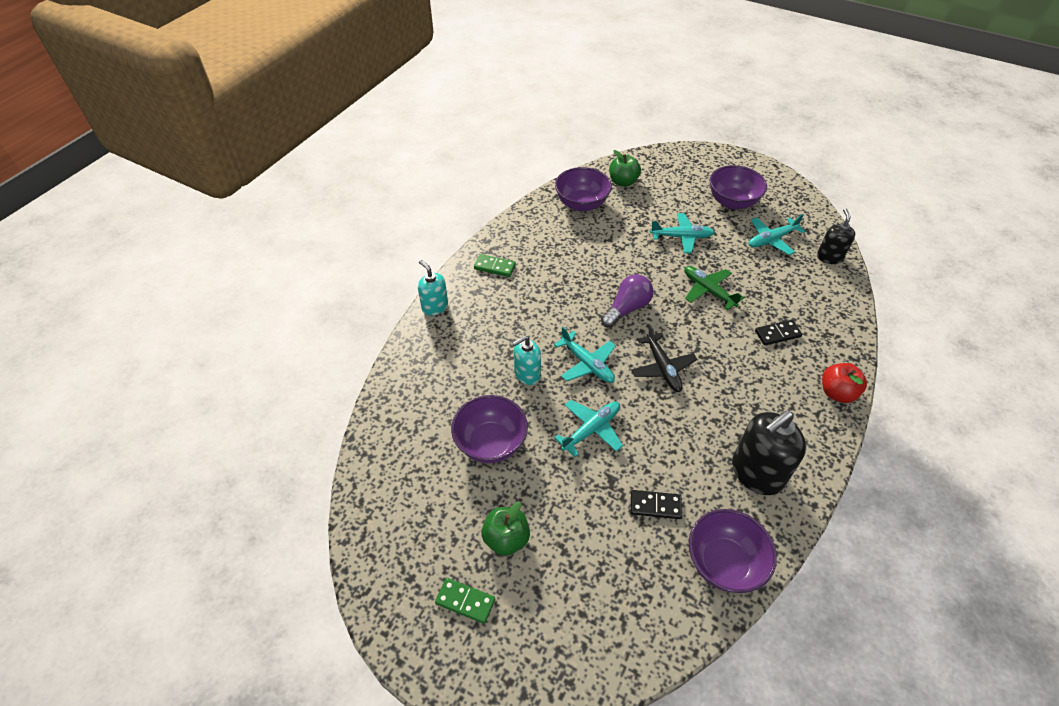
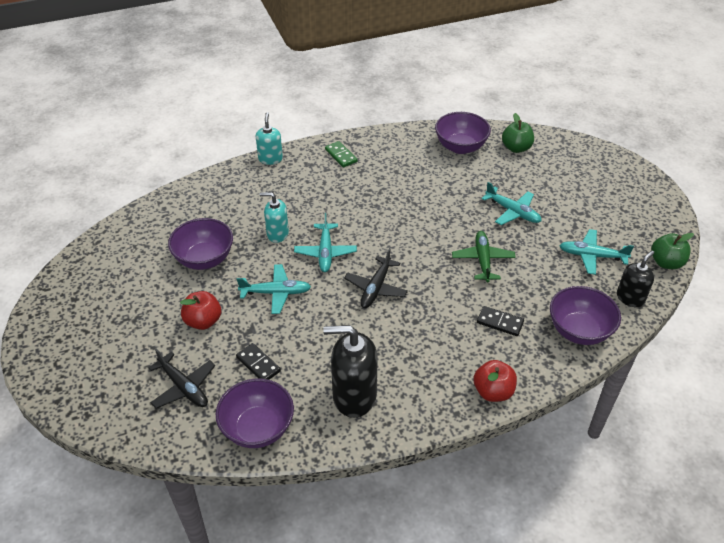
camera: 40 degrees right, 5 degrees down
(465, 601) = (86, 331): green domino -> none
(506, 539) = (147, 316): green apple -> green apple (666, 262)
(562, 503) = (203, 321): none -> red apple
(621, 579) = (183, 387): none -> black plane
(627, 308) = (401, 235): purple light bulb -> none
(732, 202) = (595, 210): purple bowl -> purple bowl (579, 331)

